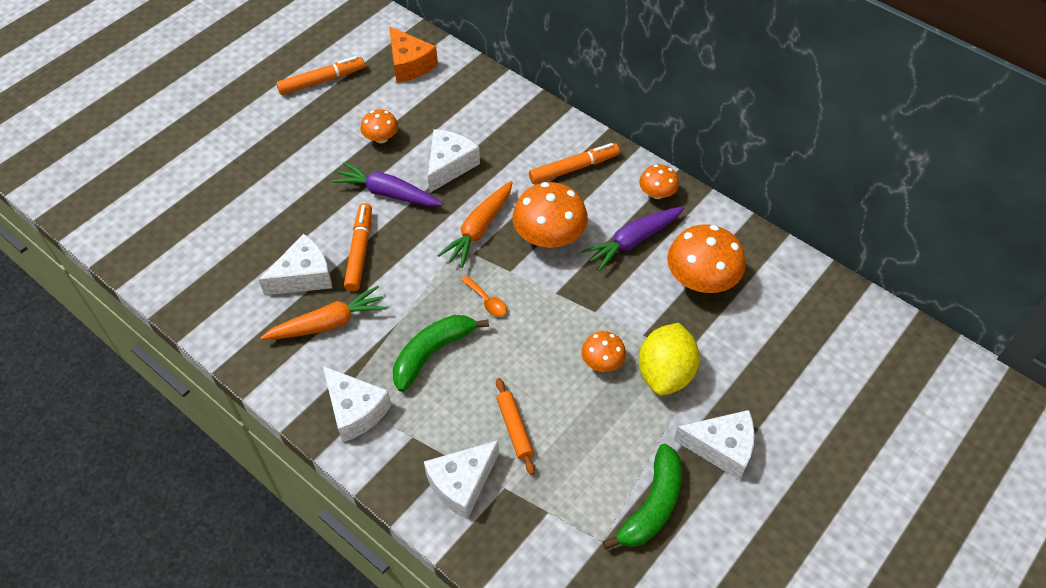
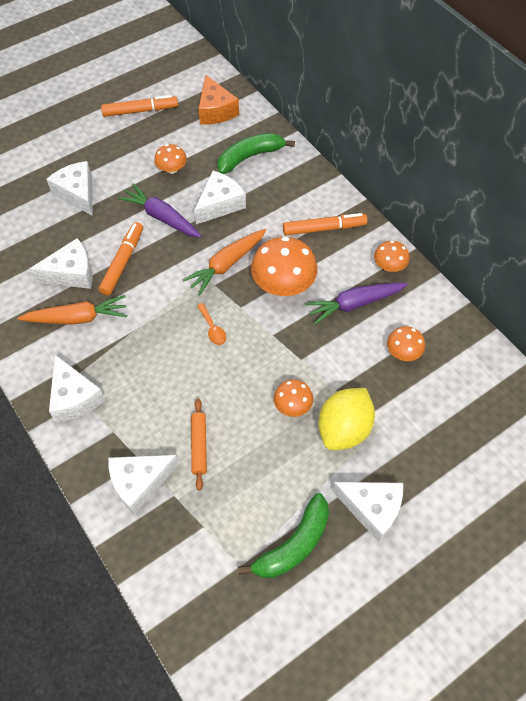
camera: 15 degrees right, 5 degrees up
(280, 186) = (77, 193): none -> white cheese
(432, 353) = (152, 363): green banana -> green banana (250, 157)
(701, 280) = (403, 352): orange mushroom -> orange mushroom, size x0.55

